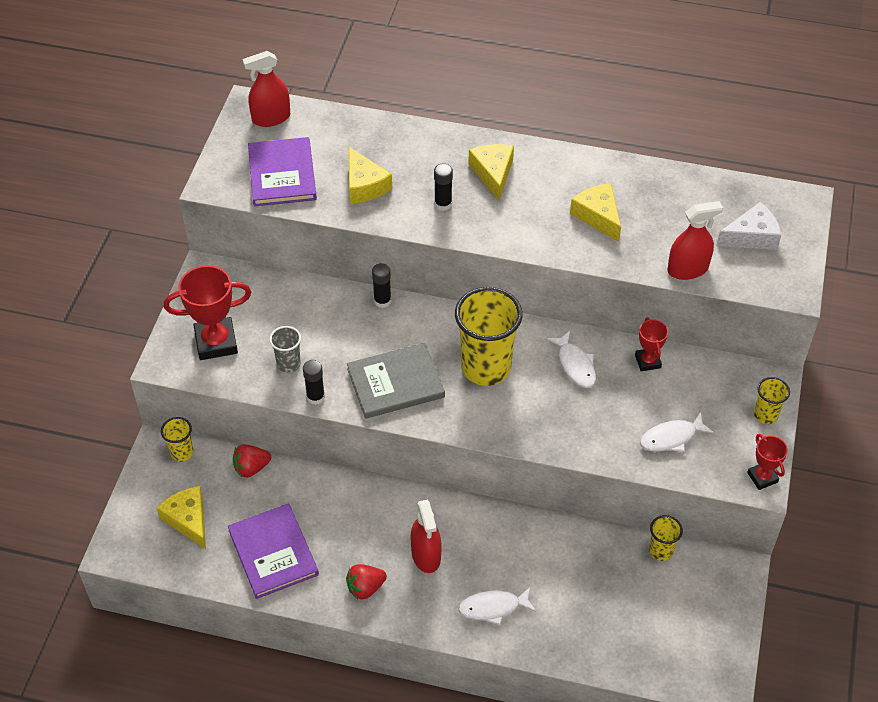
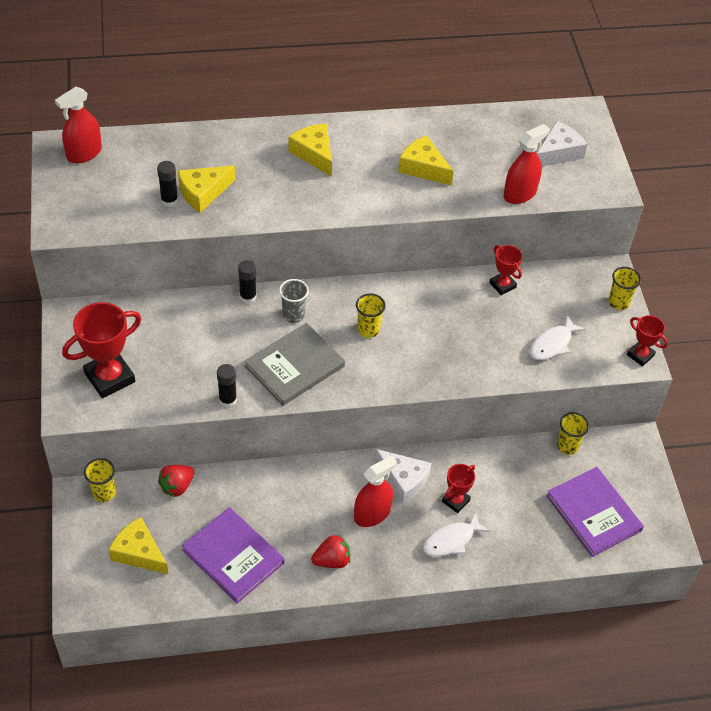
camera: 25 degrees left, 0 degrees up
(282, 174) = (120, 202): purple book -> purple book (593, 513)
(288, 364) = (188, 377): grey cup -> grey cup (293, 315)
(364, 185) = (203, 193): yellow cheese -> yellow cheese turned 105 degrees clockwise
(365, 588) = (332, 560): red strawberry -> red strawberry turned 150 degrees counterclockwise
(426, 555) = (372, 514): red spray bottle -> red spray bottle turned 90 degrees counterclockwise
(443, 204) = (282, 191): black glue stick -> black glue stick (169, 200)
(473, 531) = (403, 480): none -> white cheese
(486, 368) = (368, 330): yellow cup -> yellow cup, size x0.48
(516, 569) = (456, 501): none -> red trophy
(575, 365) = (443, 305): white fish -> none

